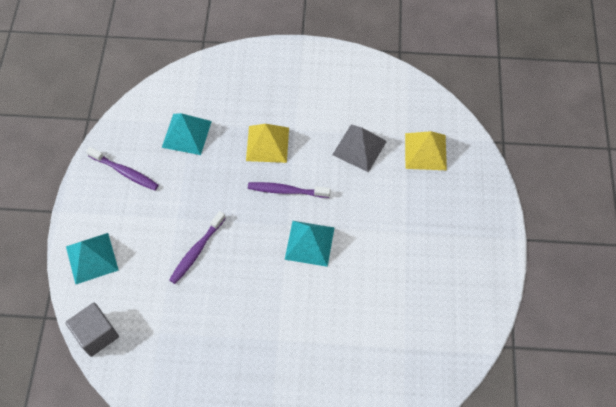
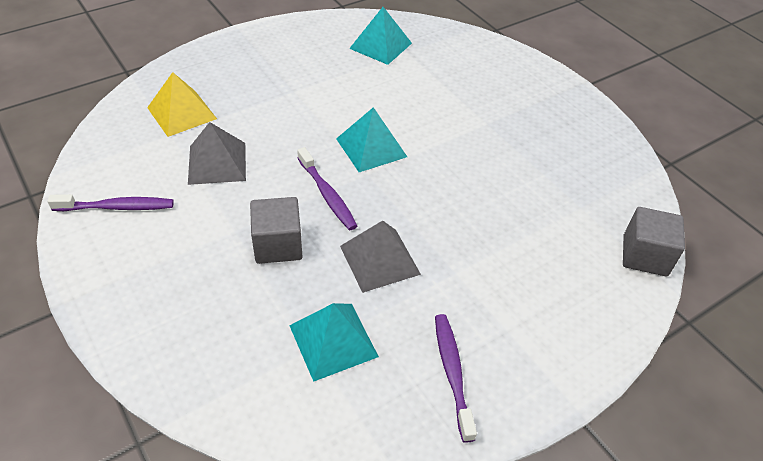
camera: 130 degrees left, 15 degrees down
(92, 258) = (586, 322): turquoise pyramid -> turquoise pyramid (380, 45)
(196, 251) = (472, 229): purple toothbrush -> purple toothbrush (117, 207)
(216, 186) = (379, 260): none -> grey pyramid
(267, 144) = (278, 245): yellow pyramid -> grey cube

